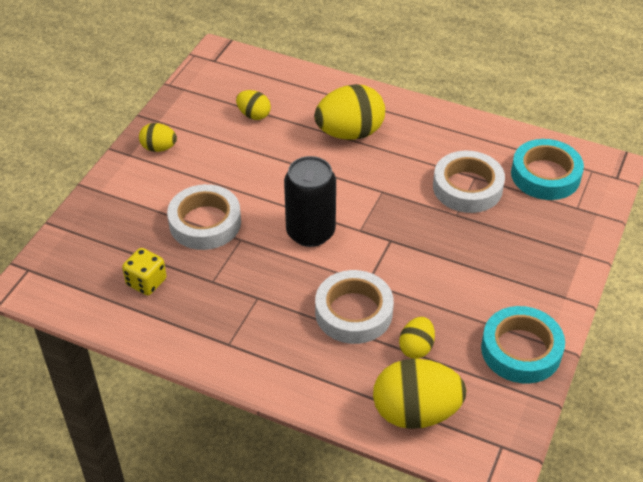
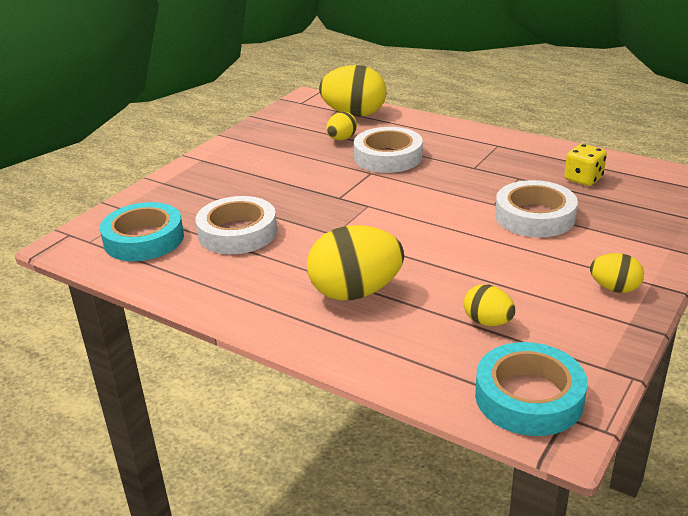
camera: 170 degrees left, 15 degrees down
(310, 232) = (420, 205): black can -> none
(521, 350) = (259, 136): turquoise tape -> turquoise tape (529, 397)

